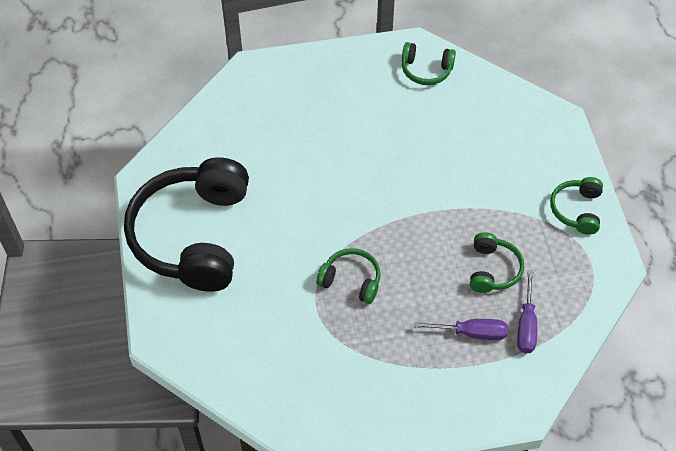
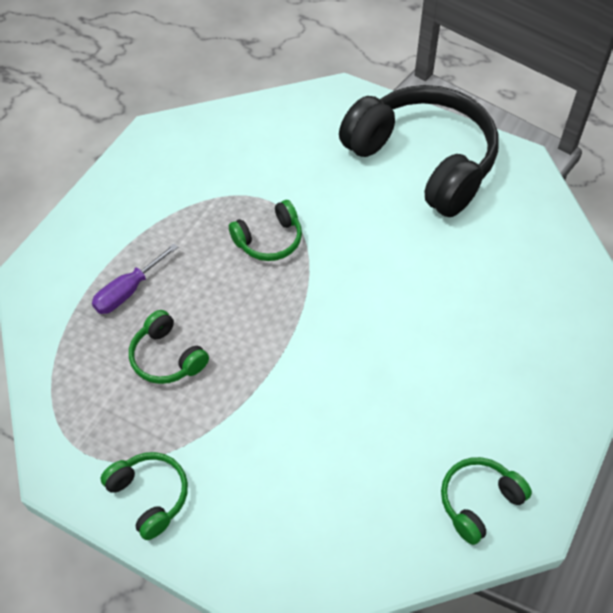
camera: 130 degrees right, 0 degrees up
(526, 325) = (89, 339): purple screwdriver -> none

